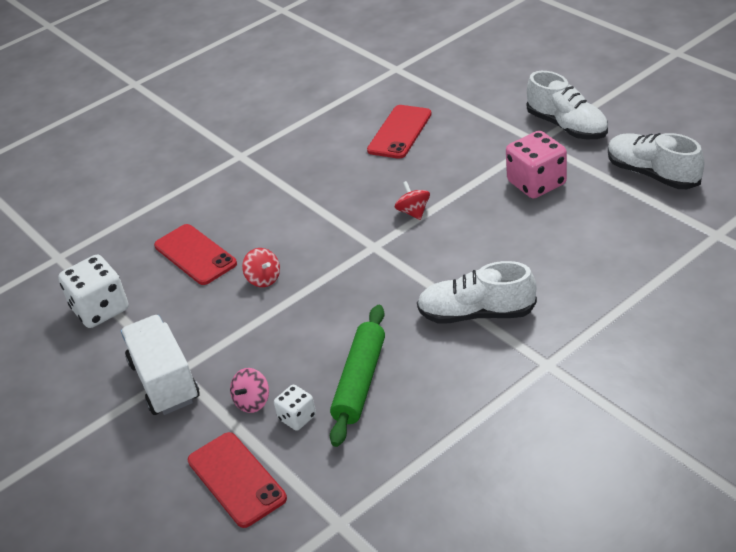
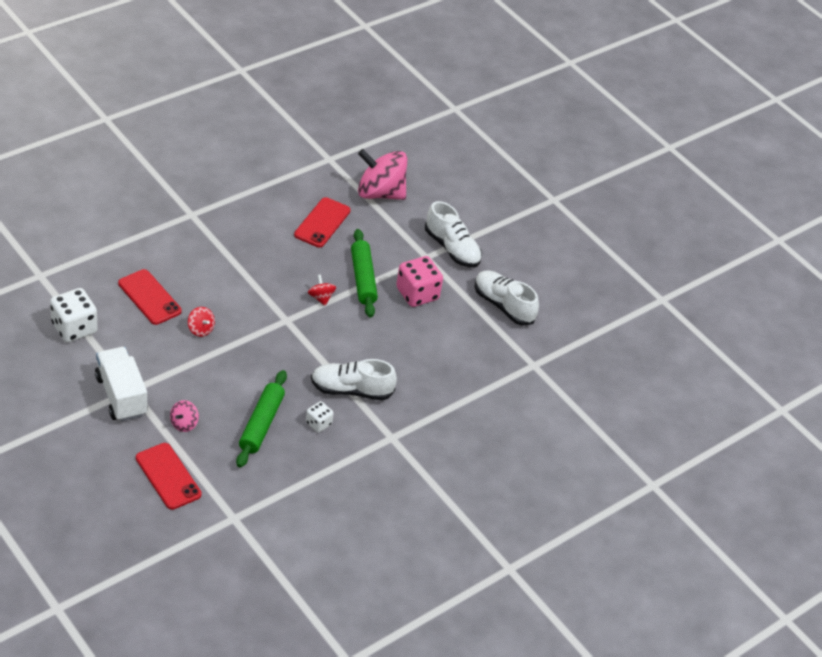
camera: 10 degrees left, 5 degrees up
(297, 417) = (214, 441): white dice -> white dice (318, 423)
(463, 88) = (380, 193): none -> pink spinning top
(463, 180) = (363, 278): none -> green rolling pin

